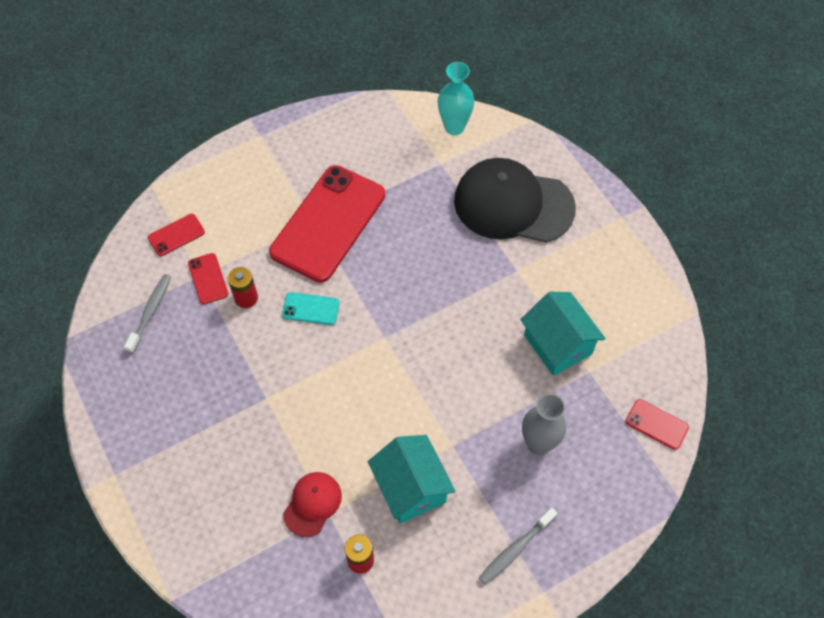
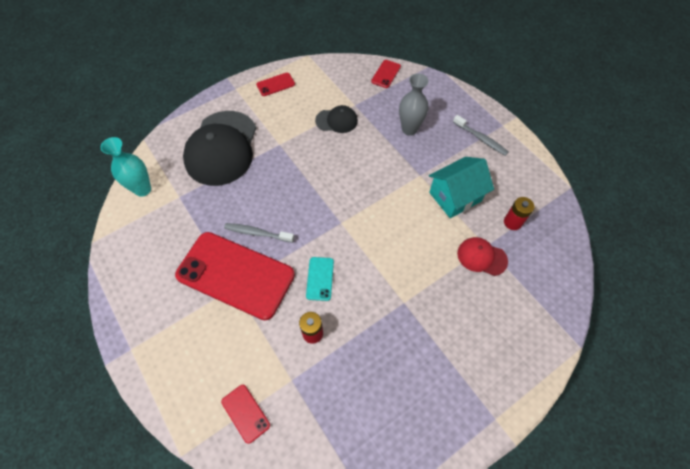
camera: 95 degrees left, 0 degrees up
(150, 312) = (333, 421): grey toothbrush -> grey toothbrush (257, 233)
(208, 279) = (294, 371): red phone -> red phone (275, 84)
(557, 344) = (336, 121): turquoise house -> black cap

